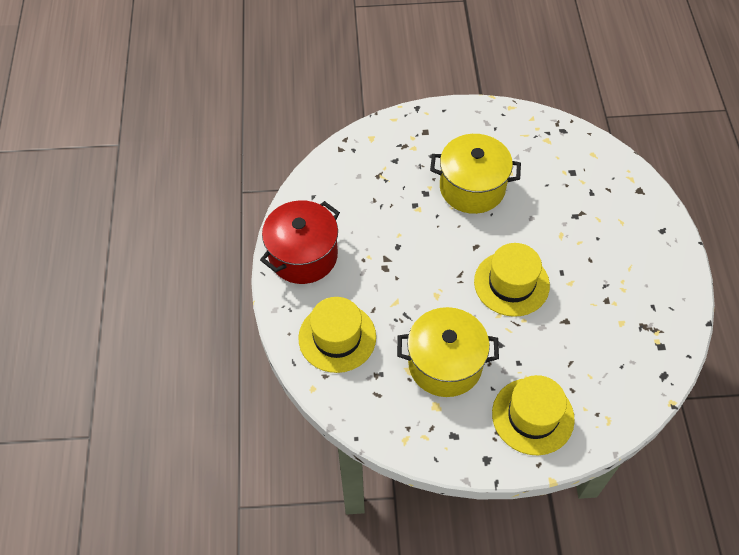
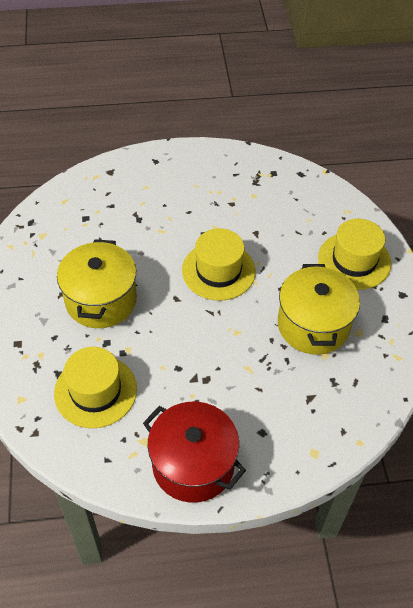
camera: 95 degrees left, 5 degrees down
(337, 337) = (296, 422): yellow hat -> yellow hat (95, 391)

